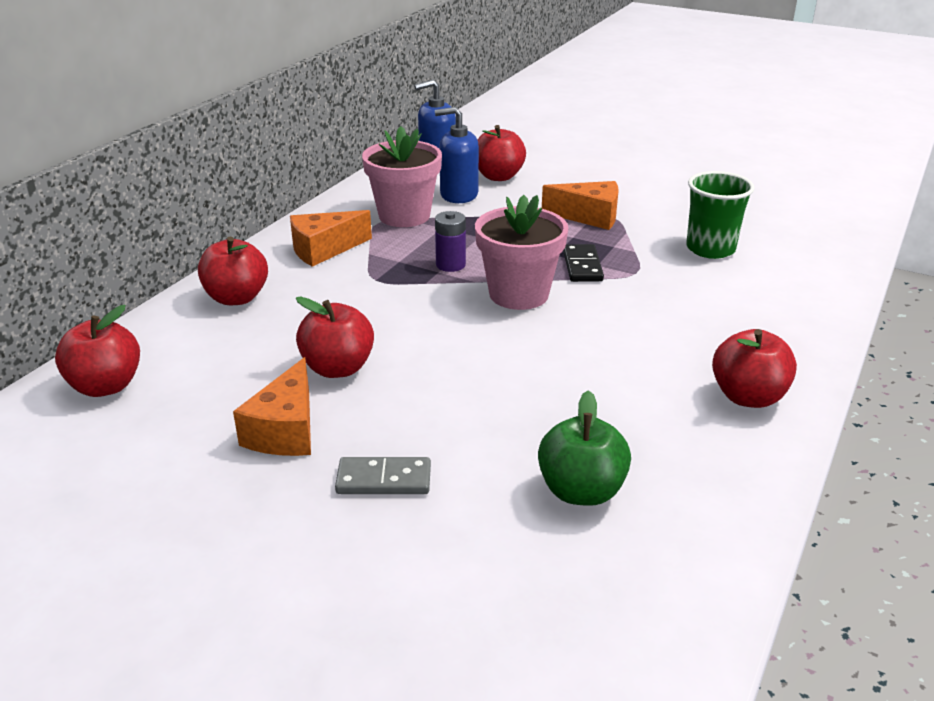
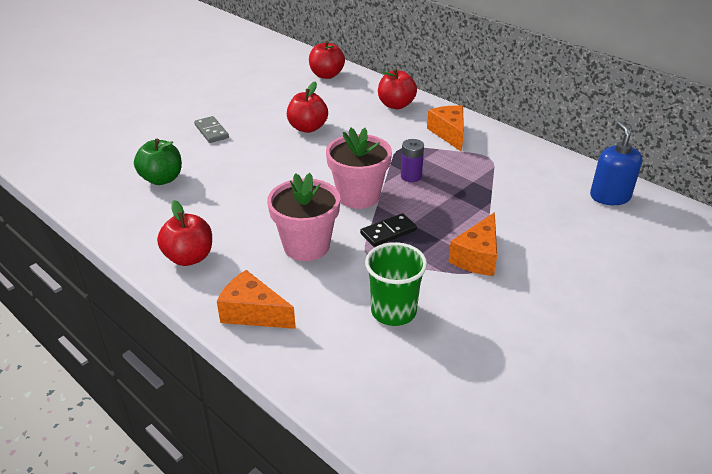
camera: 105 degrees right, 5 degrees up
(286, 430) = (264, 112): orange cheese -> orange cheese (253, 313)
(384, 480) = (211, 131): grey domino -> grey domino turned 45 degrees counterclockwise
(404, 216) = (497, 168): pink flower pot -> pink flower pot (306, 246)
(458, 195) = (534, 197): blue soap dispenser -> none
(498, 176) = (574, 224): red apple -> none
(582, 266) = (388, 232): black domino -> black domino turned 45 degrees counterclockwise

